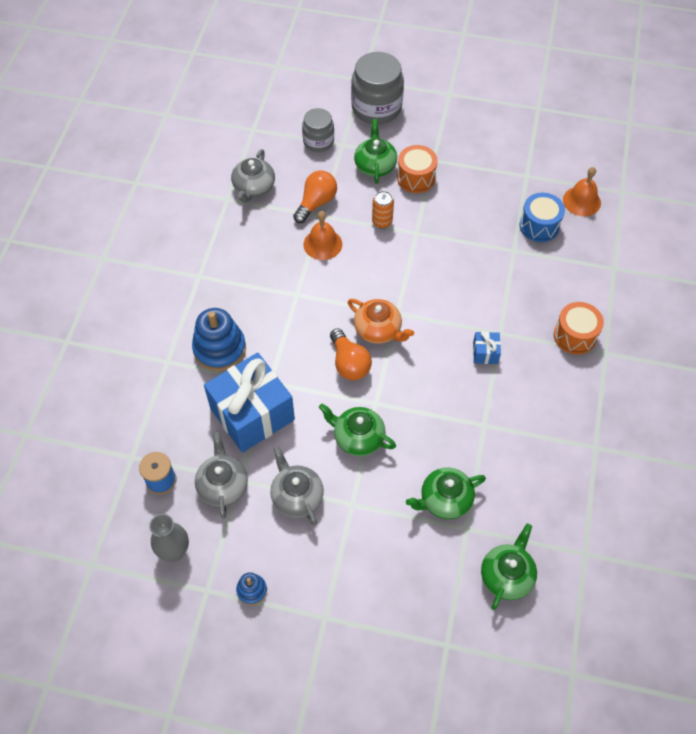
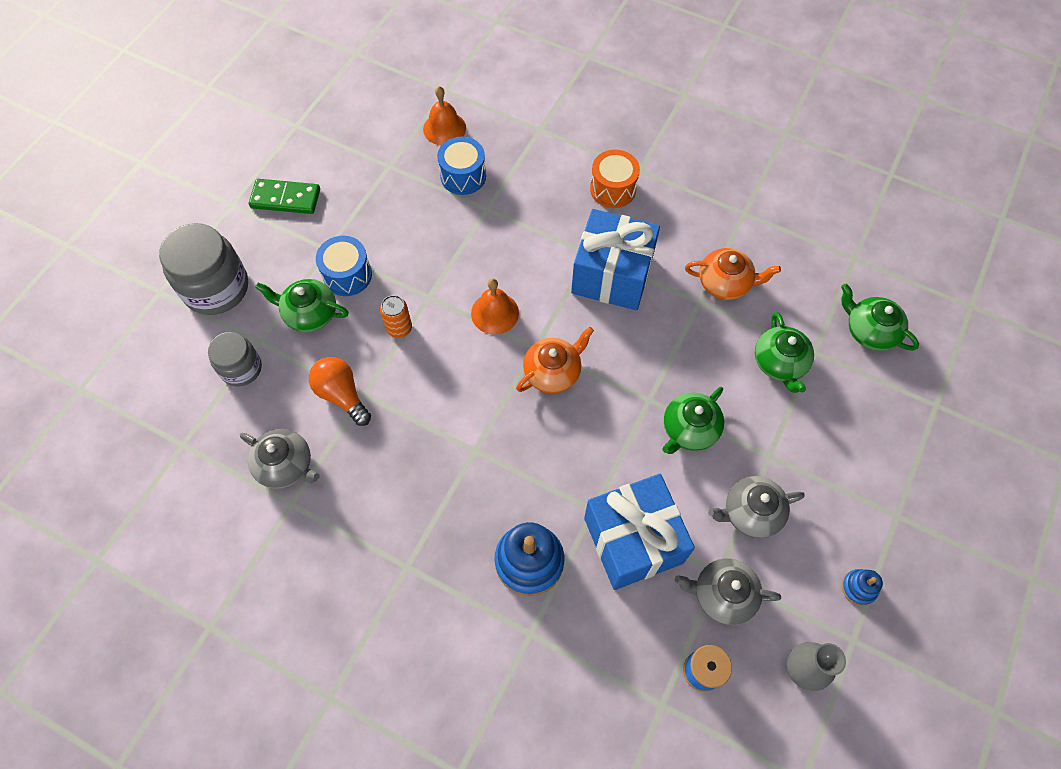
camera: 75 degrees left, 5 degrees up
(322, 244) = (409, 402): orange bell -> orange bell (495, 313)
(349, 363) = (590, 414): orange light bulb -> none
(416, 178) = (347, 275): orange drum -> blue drum
(468, 122) = (285, 198): none -> green domino
(485, 353) = (612, 275): blue gift -> blue gift, size x2.43
(511, 442) = (725, 283): none -> orange teapot

